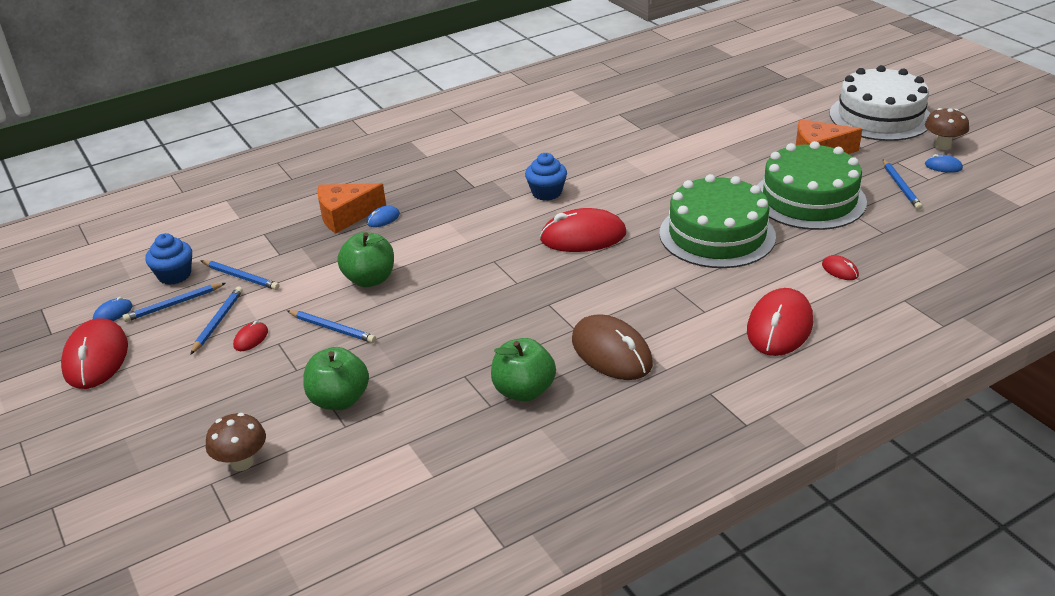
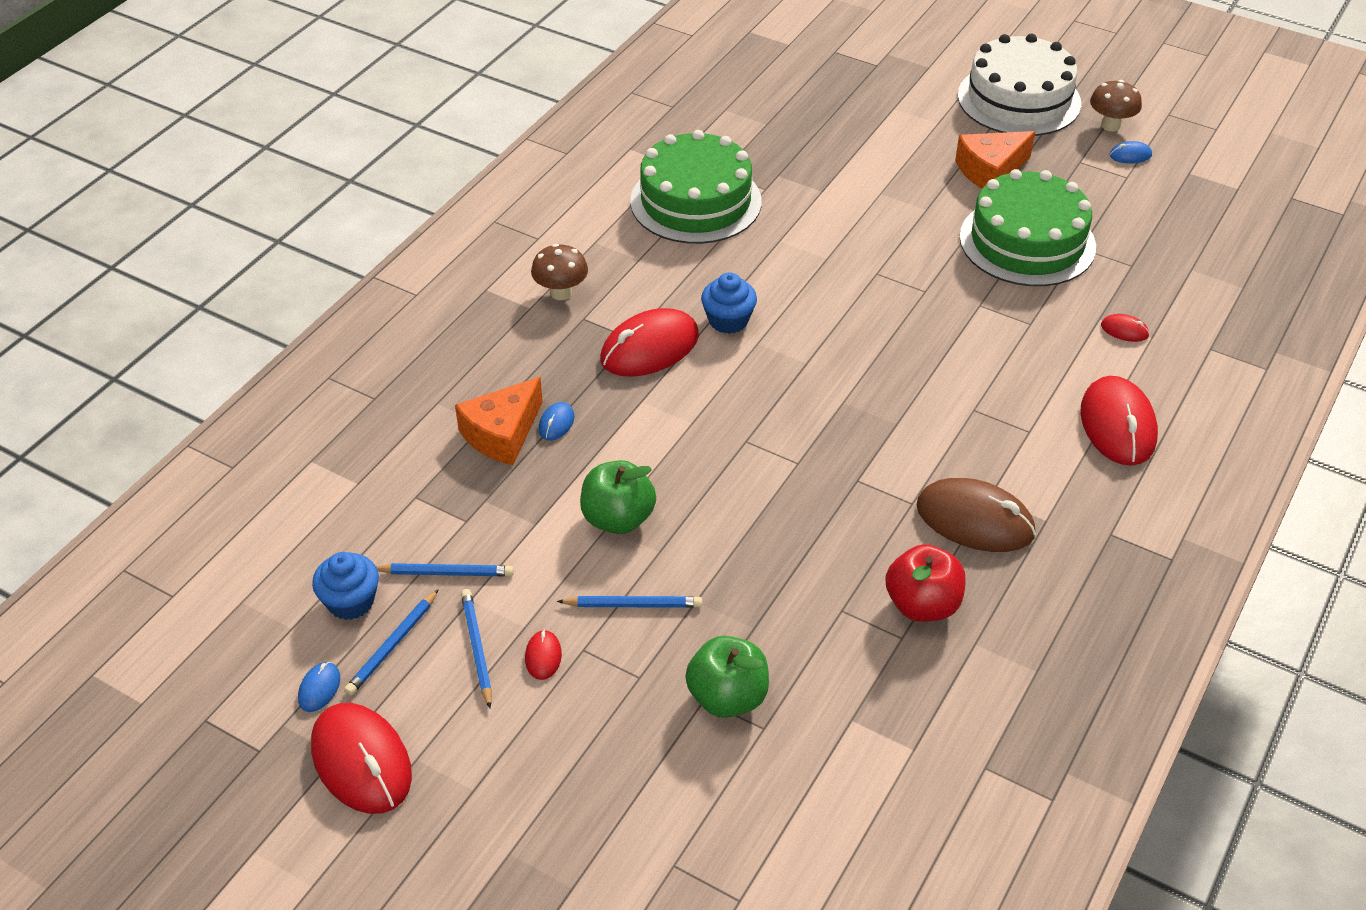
camera: 30 degrees left, 10 degrees up
(242, 463) = (687, 824): brown mushroom -> brown mushroom (561, 293)
(524, 391) = (922, 605): green apple -> red apple
(583, 237) = (822, 372): red mouse -> red mouse (649, 348)
(717, 234) = (966, 322): green cake -> green cake (695, 201)
(901, 187) = (1107, 196): blue pencil -> none

